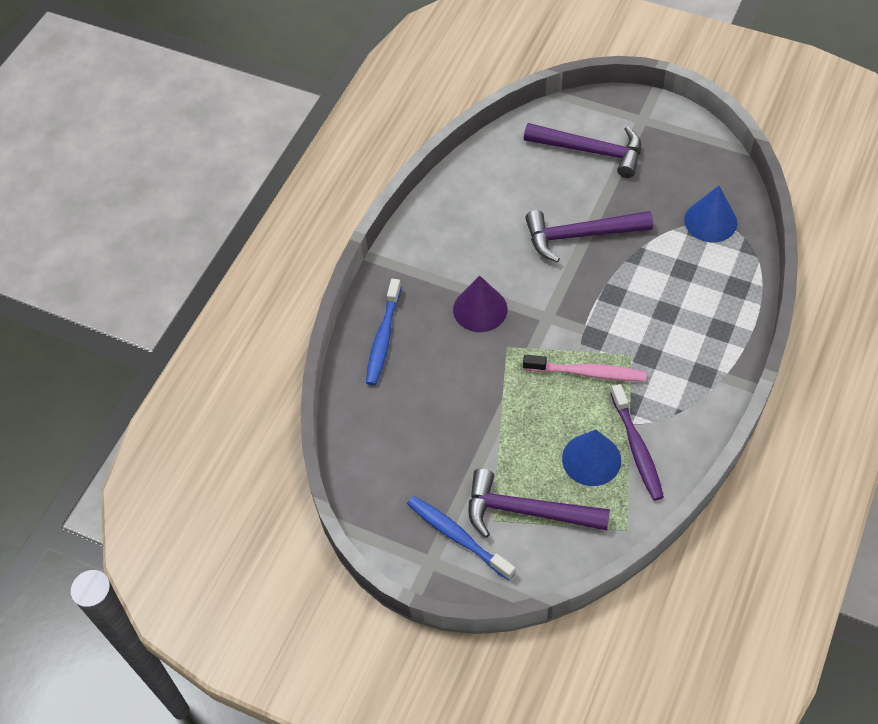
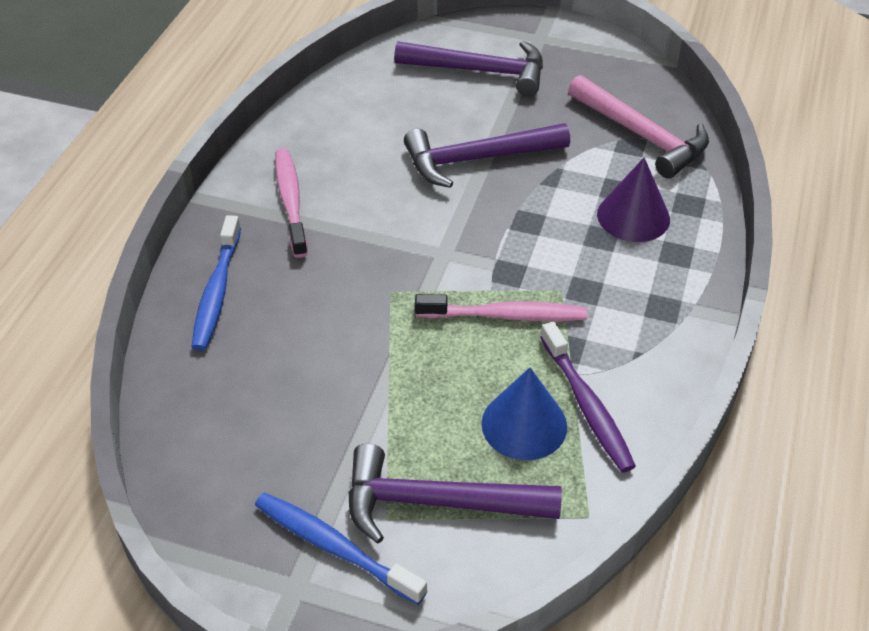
camera: 10 degrees left, 10 degrees down
(438, 265) = (291, 202): none -> pink toothbrush
(480, 309) = (350, 249): purple cone -> purple cone (633, 216)
(710, 221) = (641, 135): blue cone -> pink hammer

